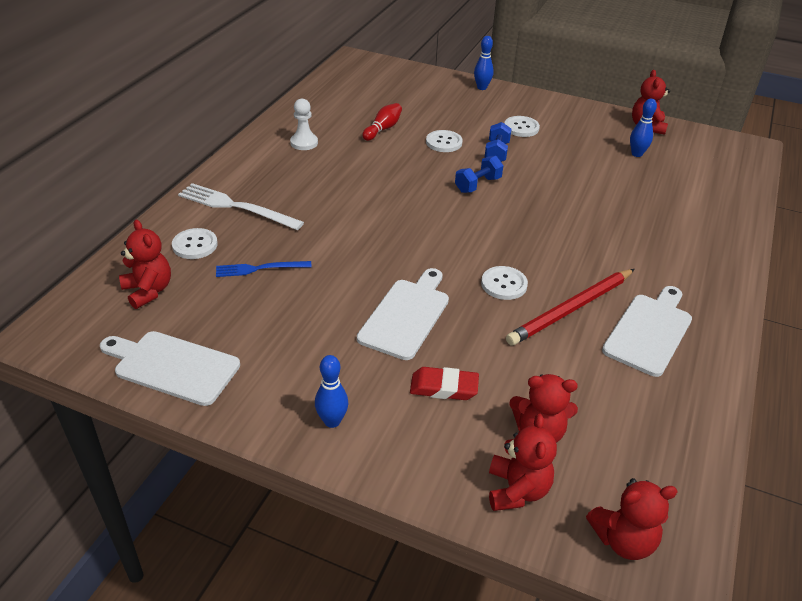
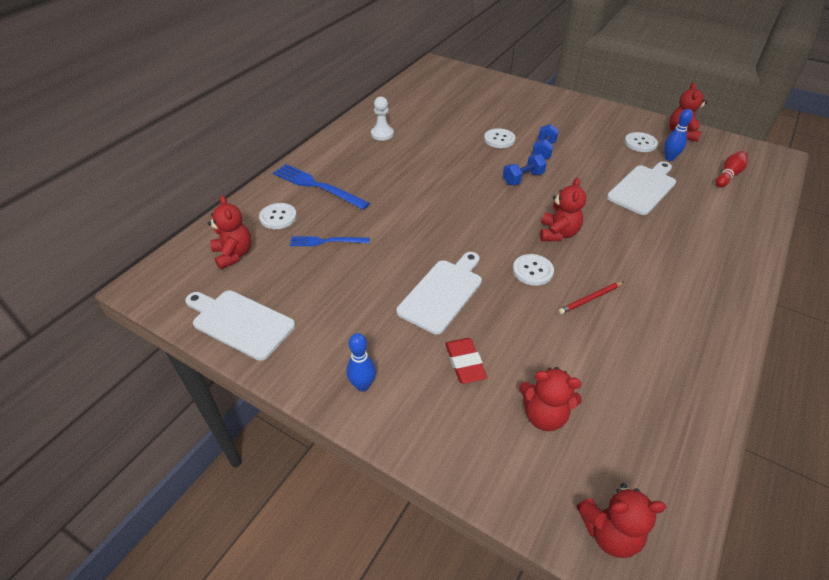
camera: 10 degrees right, 5 degrees up
(236, 207) = (317, 186): white fork -> blue fork
(383, 129) = (449, 125): red bowling pin -> red bowling pin (728, 175)
(444, 387) = (465, 363): red eraser -> red eraser turned 60 degrees clockwise
(482, 87) = (539, 93): blue bowling pin -> none
(517, 490) = (516, 469): red teddy bear -> red teddy bear (558, 233)
(521, 128) = (568, 129): white button -> white button (640, 143)
(571, 309) = (590, 299): red pencil -> red pencil, size x0.52
(649, 331) = (660, 326): white cutting board -> white cutting board (643, 188)

